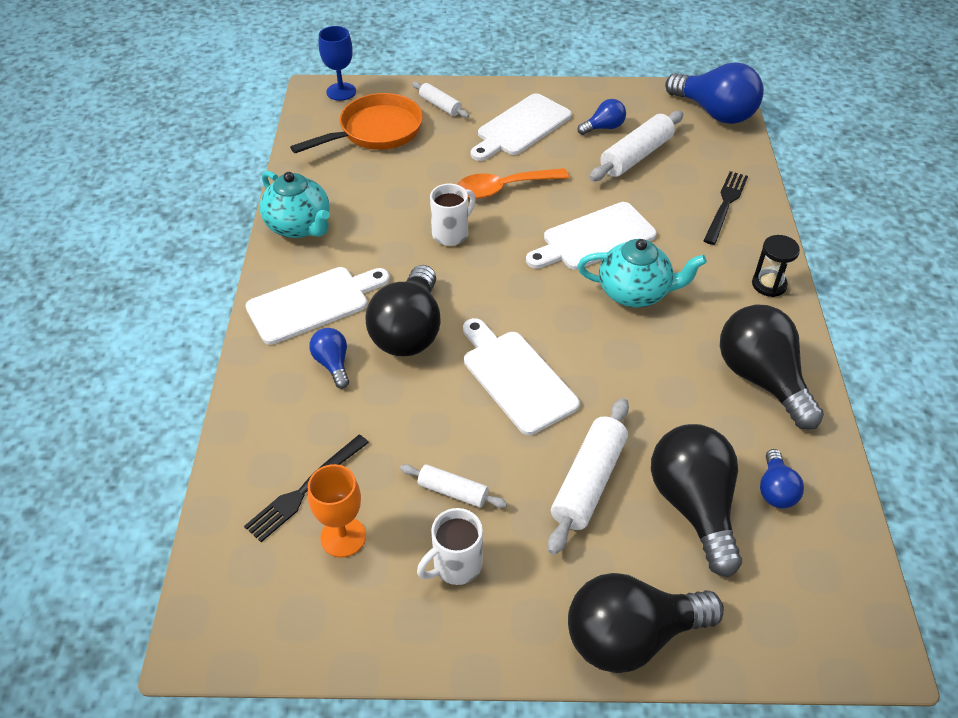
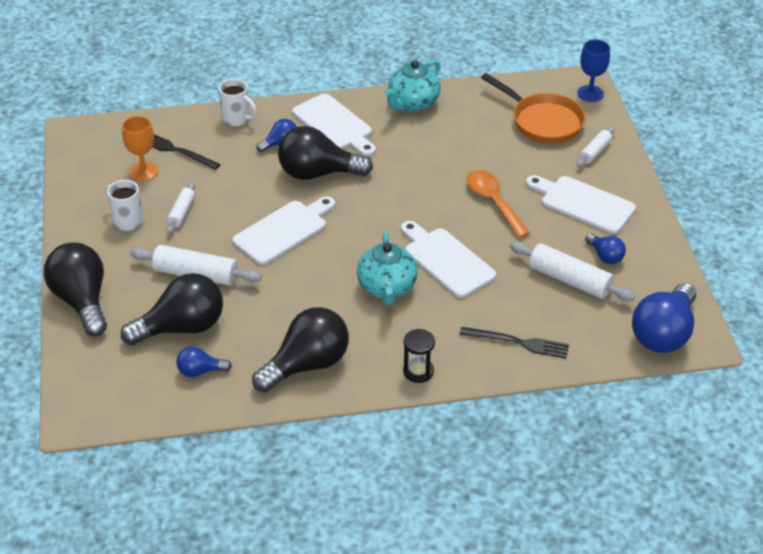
camera: 80 degrees right, 5 degrees down
(451, 233) = (428, 180): white mug -> white mug (237, 119)

